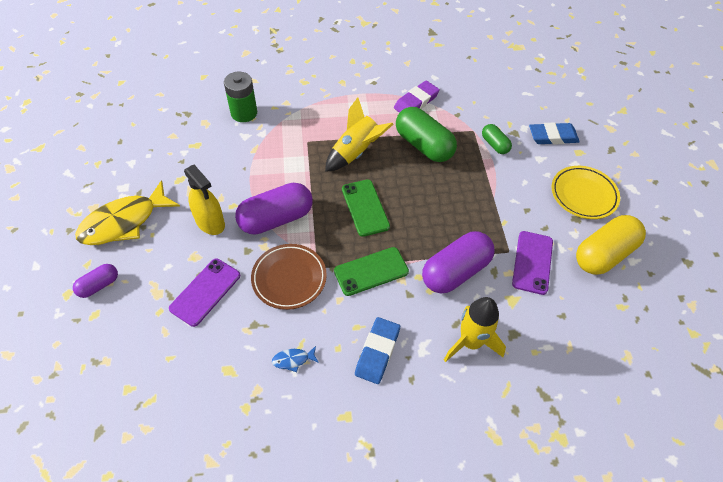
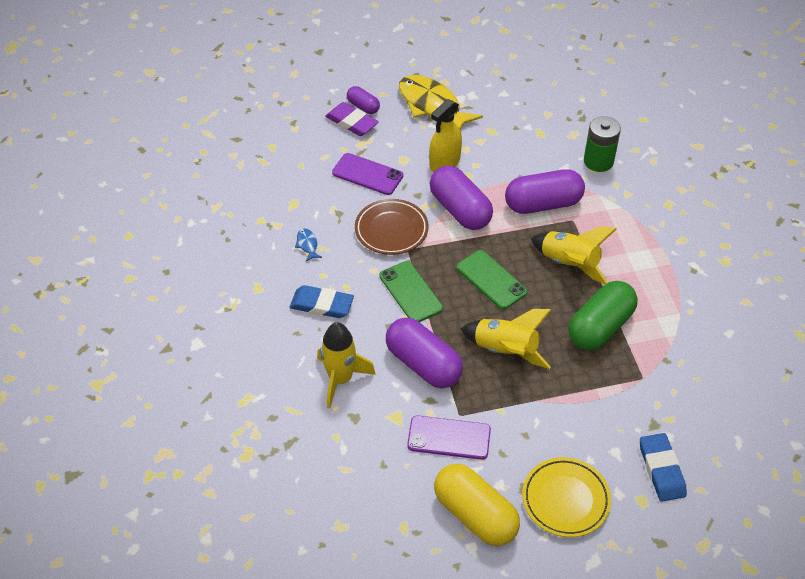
camera: 85 degrees right, 5 degrees down
(284, 158) = (543, 204): none -> purple capsule
(365, 207) = (491, 280): green phone -> green phone turned 75 degrees clockwise
(416, 102) = (674, 315): purple eraser -> purple eraser (351, 122)
(443, 209) = (505, 351): none -> yellow rocket
(494, 144) = (624, 401): green capsule -> none

